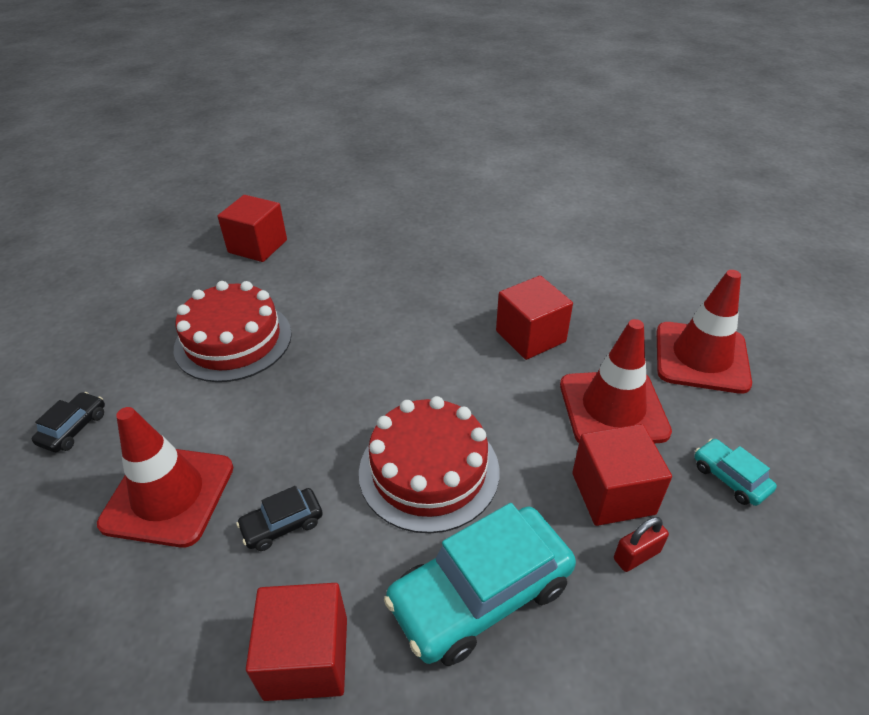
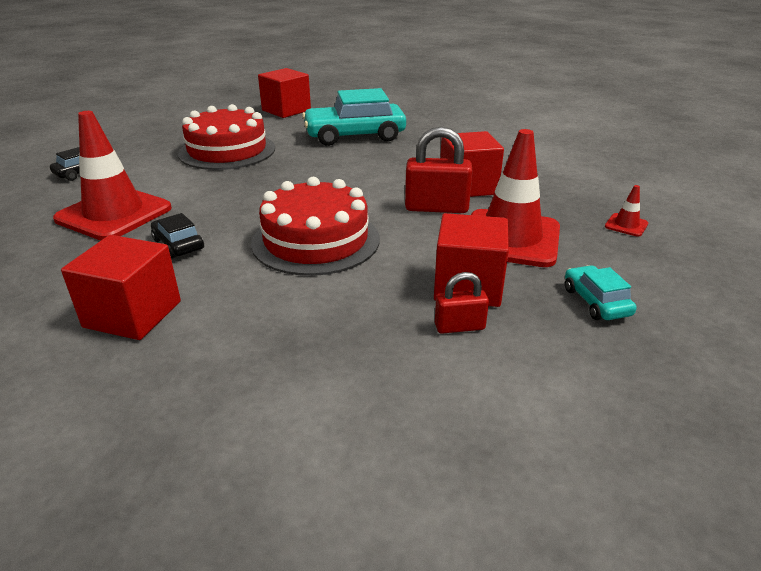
camera: 20 degrees right, 10 degrees down
(282, 524) = (178, 244): black car -> black car turned 60 degrees clockwise
(480, 593) = (298, 315): turquoise car -> turquoise car (354, 136)
(519, 380) = (436, 208): none -> red padlock
(701, 357) = (626, 225): red traffic cone -> red traffic cone, size x0.40

